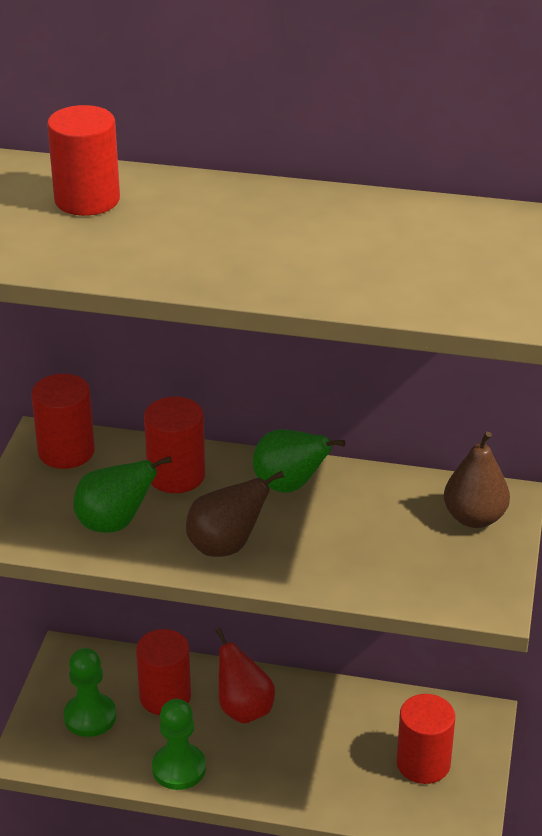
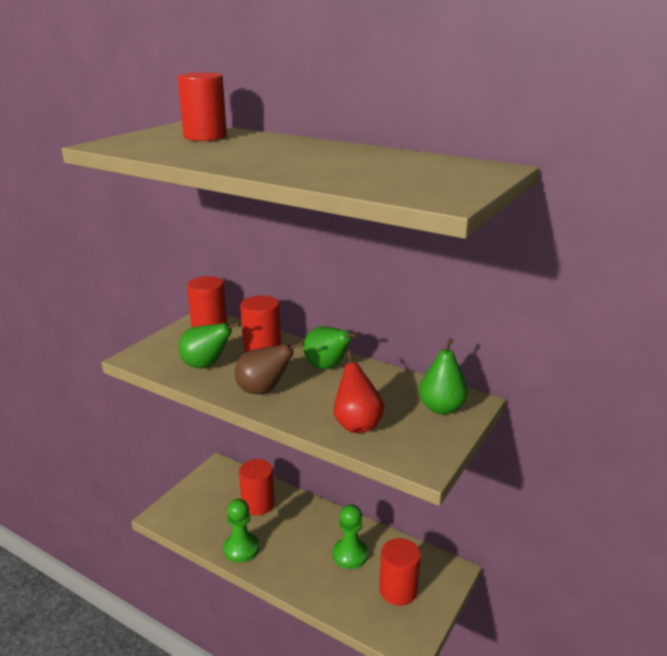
camera: 20 degrees right, 10 degrees down
(90, 717) = (209, 504): green pawn -> green pawn (350, 554)
(243, 709) = (300, 523): red pear -> red pear (357, 424)
(474, 518) = (441, 408): brown pear -> green pear

